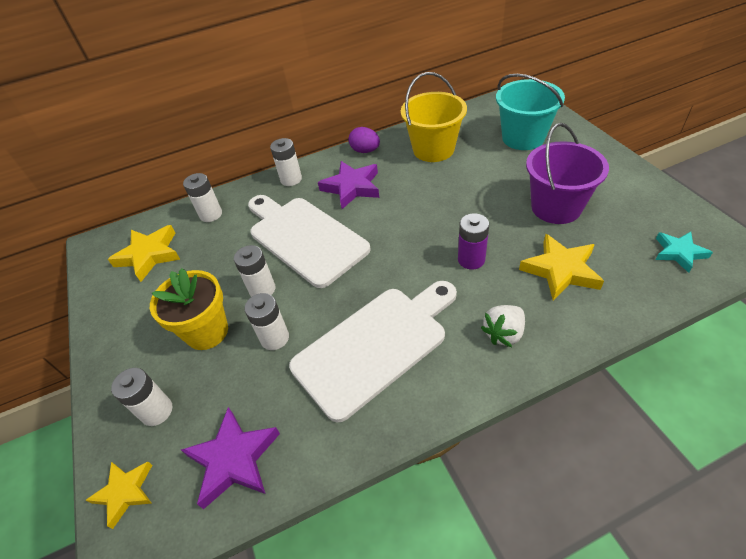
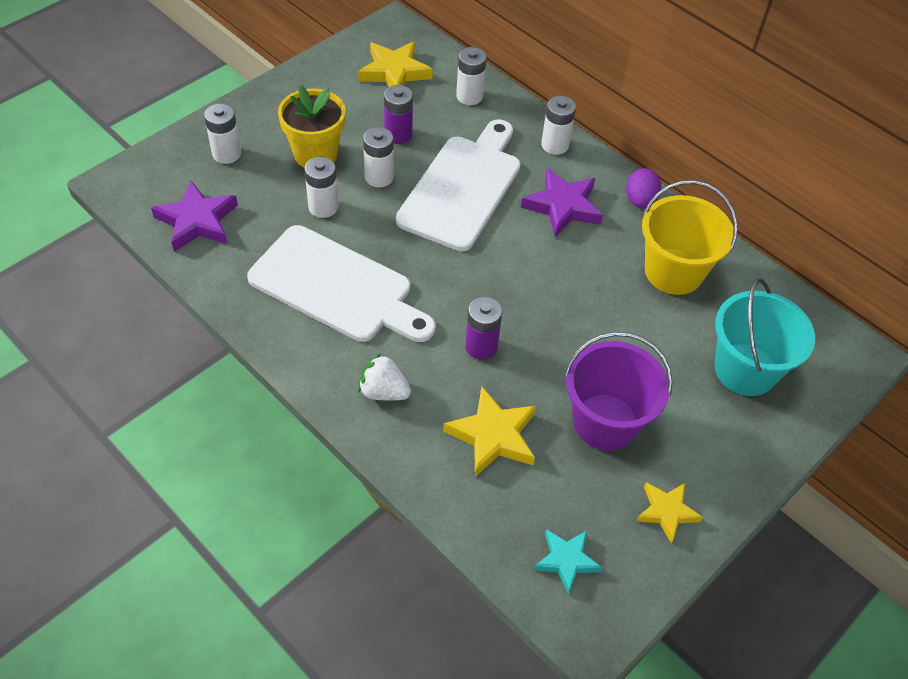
camera: 60 degrees right, 5 degrees up
(125, 492) = (155, 165): yellow star -> yellow star (666, 512)
(222, 266) = (398, 134): none -> purple battery

